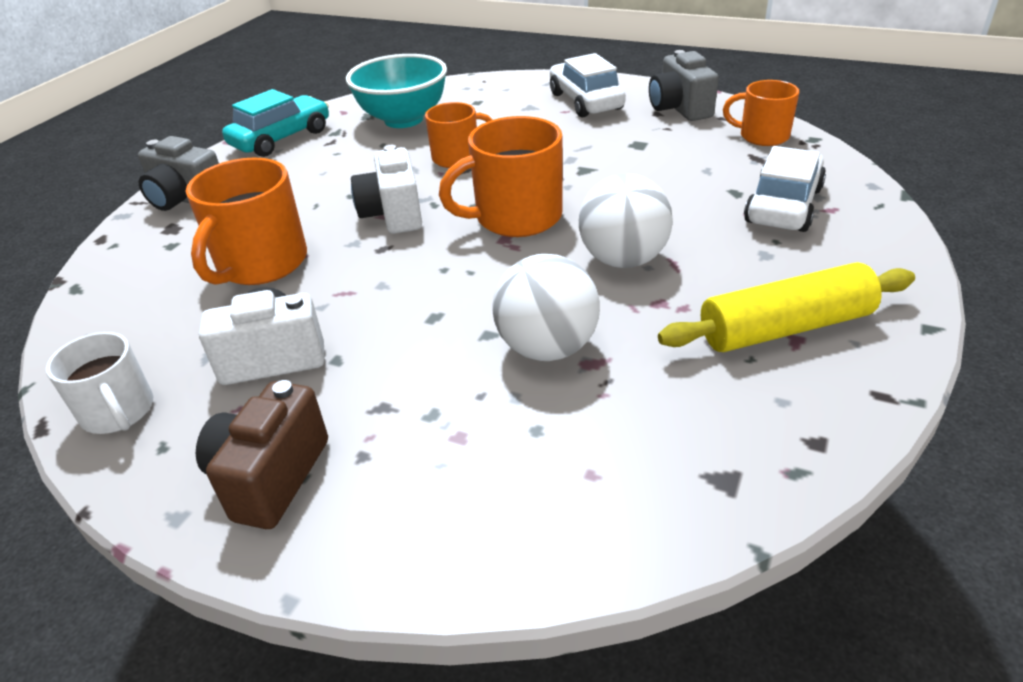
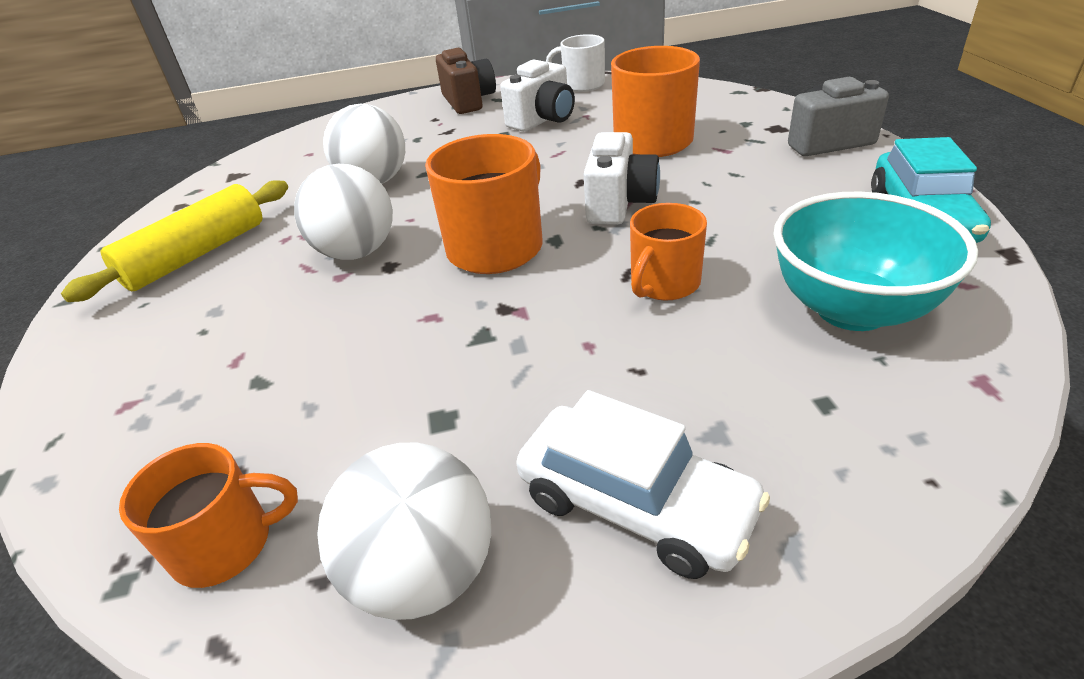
camera: 145 degrees right, 0 degrees up
(393, 214) = (619, 204): white camera -> white camera turned 60 degrees clockwise
(679, 109) = (423, 573): grey camera -> white ball
(783, 205) = (191, 384): white car -> none

